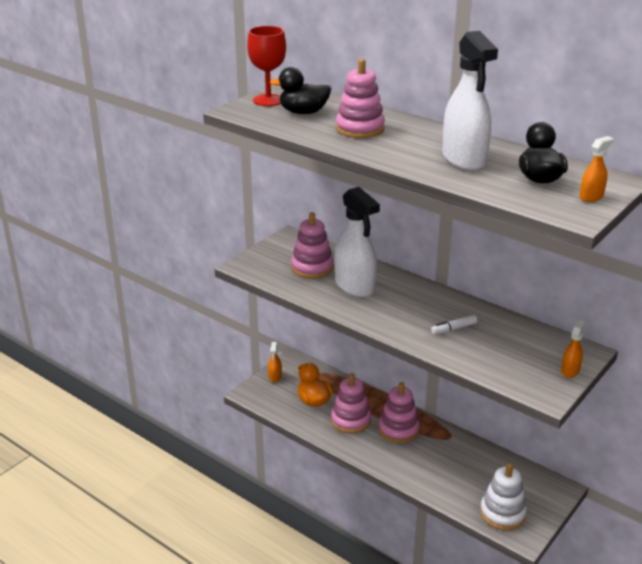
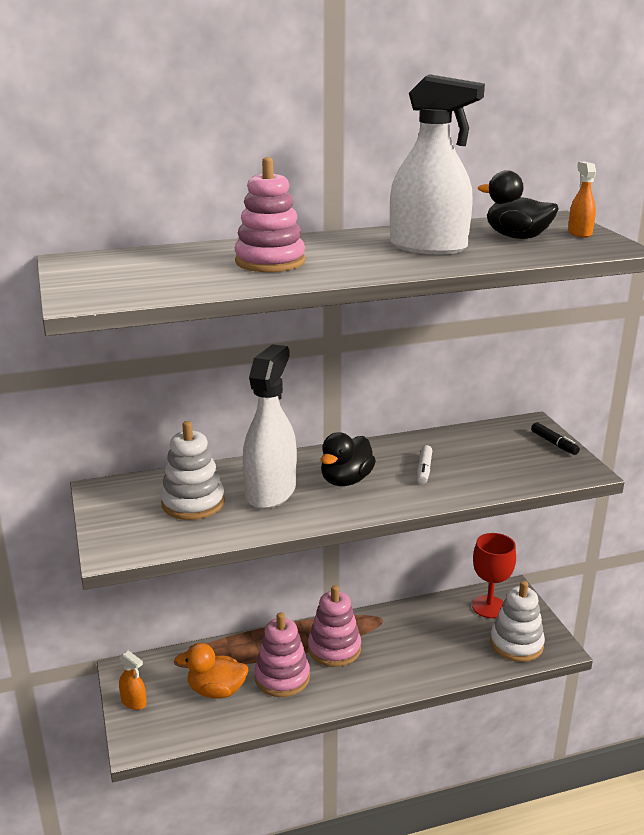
camera: 55 degrees left, 5 degrees down
(268, 100) = (88, 277): red goblet -> red goblet (489, 607)
(303, 112) = (167, 271): black duck -> black duck (346, 480)
(312, 267) = (193, 503): pink stacking toy -> white stacking toy
(355, 286) = (271, 492): white spray bottle -> white spray bottle turned 75 degrees counterclockwise
(570, 371) = (554, 443): orange spray bottle -> black marker

